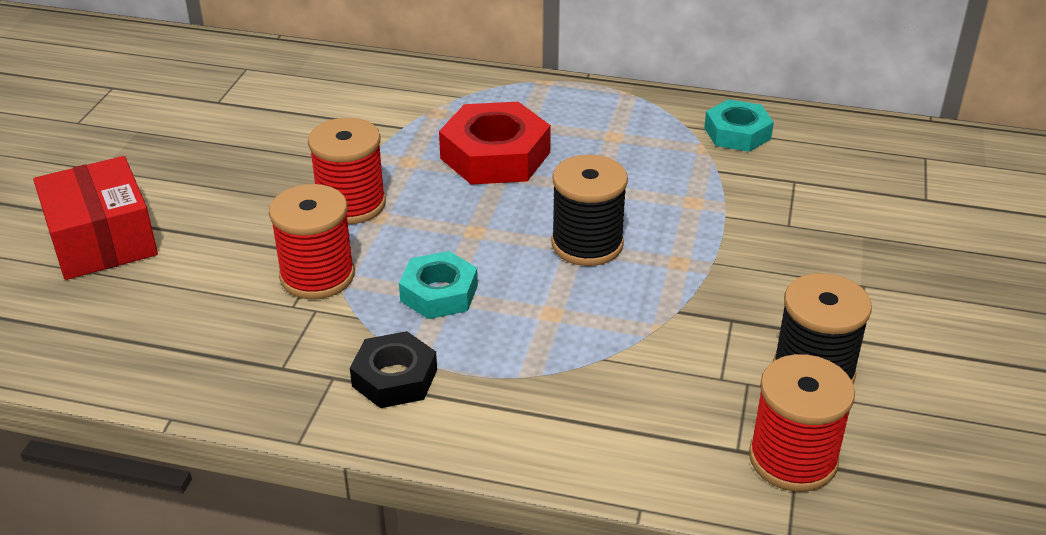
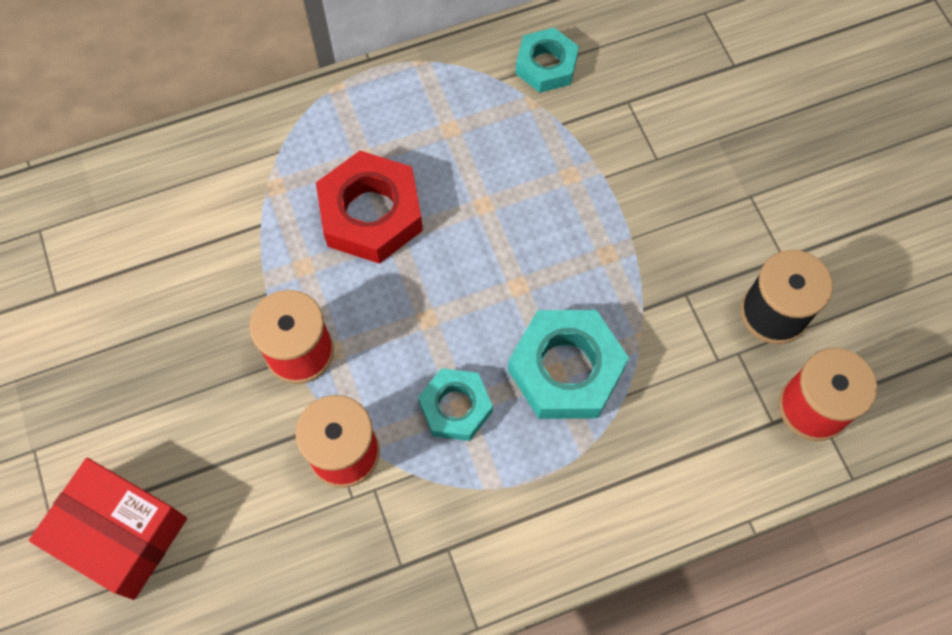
camera: 35 degrees left, 30 degrees up
(395, 378) = (494, 518): black nut -> none
(563, 315) = (566, 369): none -> turquoise nut
(587, 244) = (525, 278): black spool -> none

